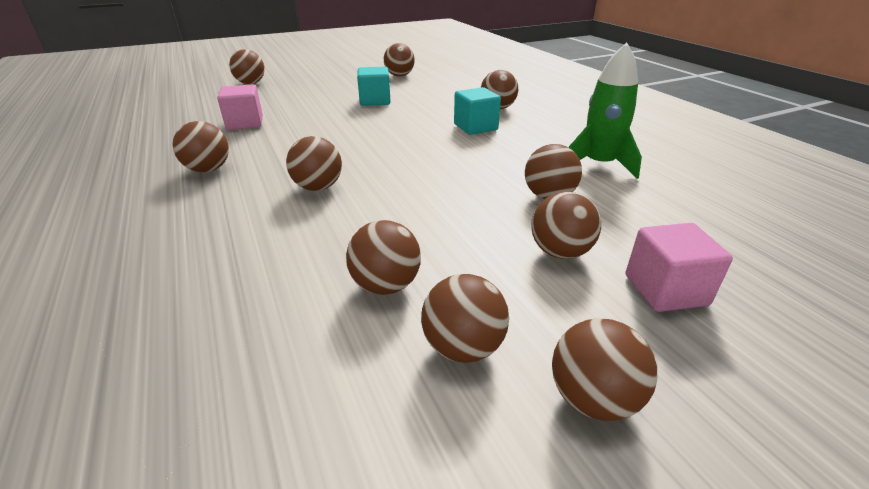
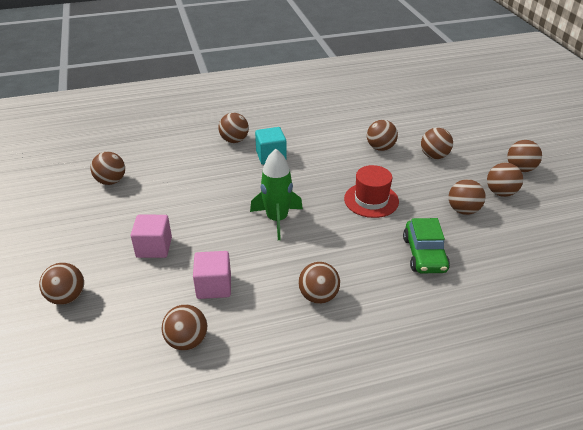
camera: 80 degrees left, 5 degrees up
(265, 241) = (424, 254): none -> green car
(318, 187) = (358, 234): brown ball -> brown ball (187, 341)
(375, 101) = (185, 201): turquoise cube -> none
(398, 193) = (371, 200): none -> red hat
(598, 164) = (344, 123): green rocket -> green rocket (277, 219)
(665, 290) = (460, 137): pink cube -> pink cube (154, 247)

